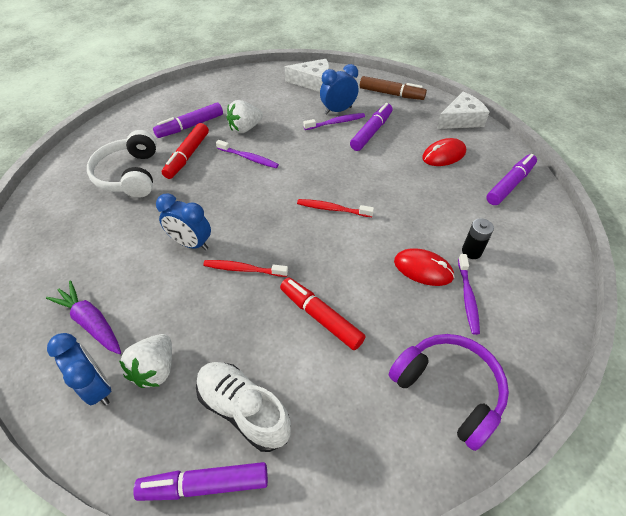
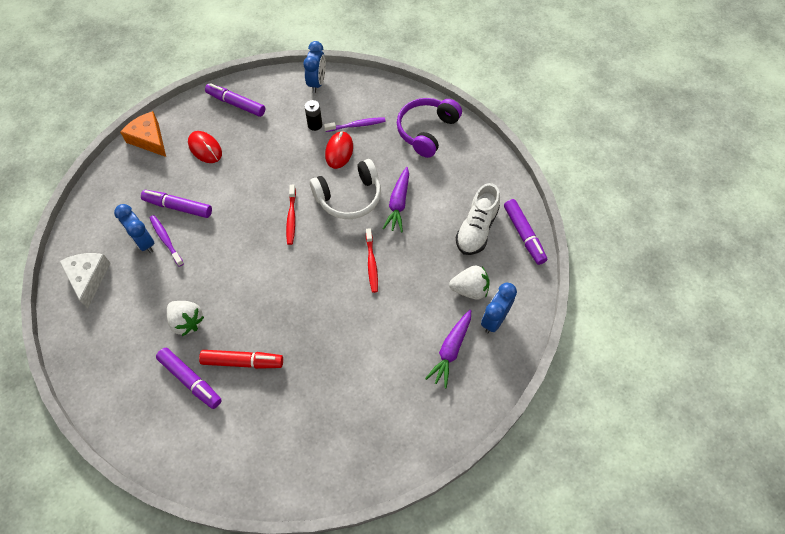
camera: 105 degrees left, 10 degrees up
(129, 175) = (282, 406): white headphones -> white headphones (349, 197)
(191, 243) = (356, 311): blue clock -> blue clock (317, 83)
(249, 158) = (236, 303): purple toothbrush -> none
(321, 317) = (398, 203): red marker -> purple carrot
(391, 94) = (108, 200): brown marker -> none
(461, 120) = (149, 139): white cheese -> orange cheese

